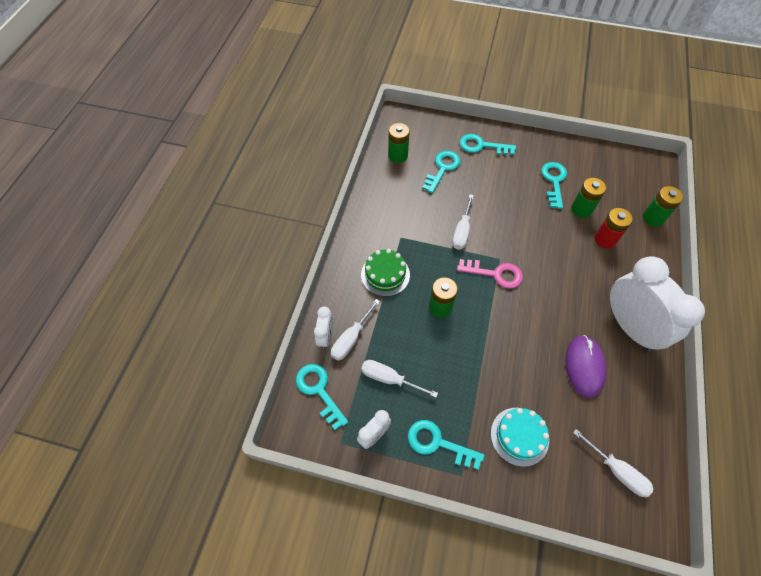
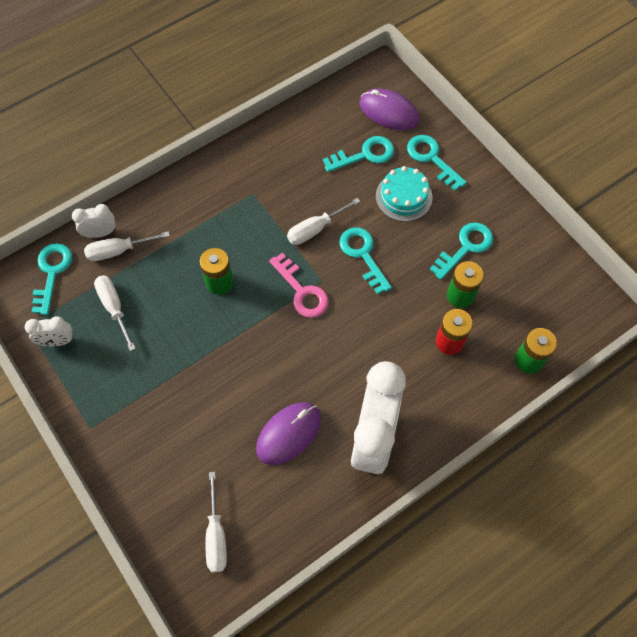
camera: 40 degrees right, 5 degrees up
(326, 336) = (100, 233): white clock -> white clock turned 150 degrees counterclockwise
(385, 274) = (203, 217): green cake -> none
(398, 155) = (335, 111): green battery -> none
(429, 136) = (389, 112): none -> purple mouse
(438, 443) = (98, 389): turquoise key -> turquoise key (362, 255)
(519, 436) = (167, 439): turquoise cake -> turquoise cake (404, 197)

